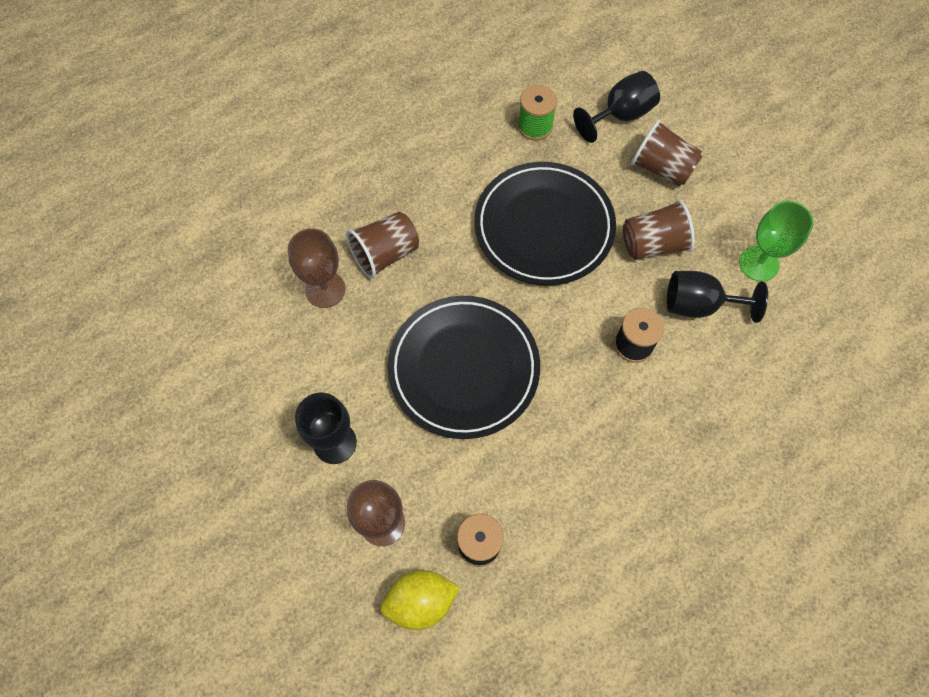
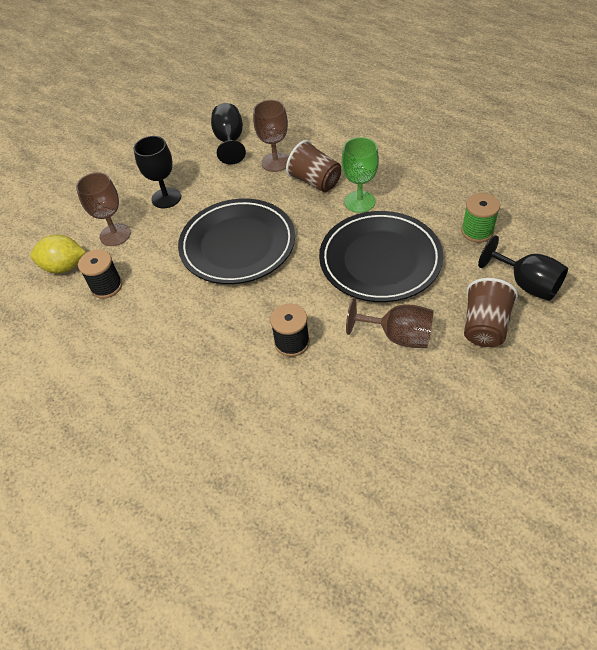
camera: 80 degrees right, 15 degrees down
(420, 602) = (64, 267): yellow lemon -> yellow lemon turned 60 degrees counterclockwise
(653, 244) = (398, 336): brown cup -> brown goblet
(699, 305) = (349, 383): black goblet -> black goblet (230, 141)
(759, 263) = (415, 425): green goblet -> green goblet (359, 202)

